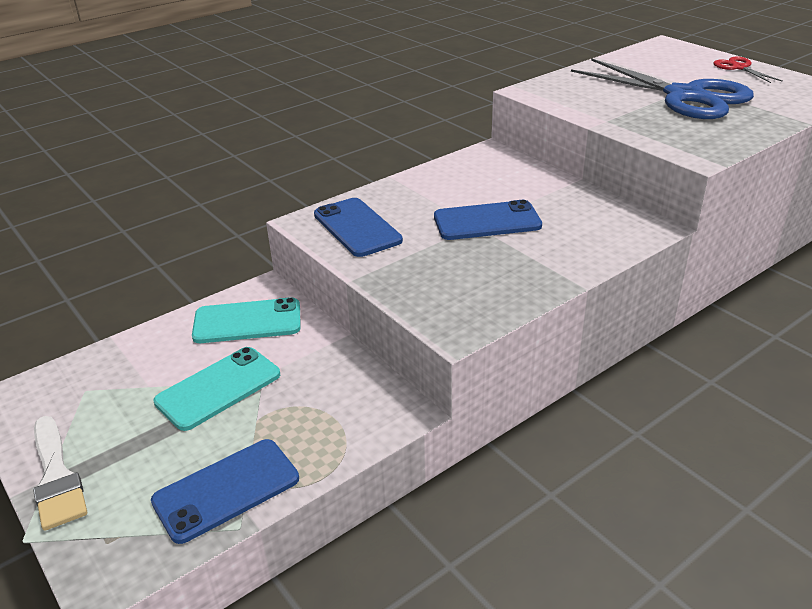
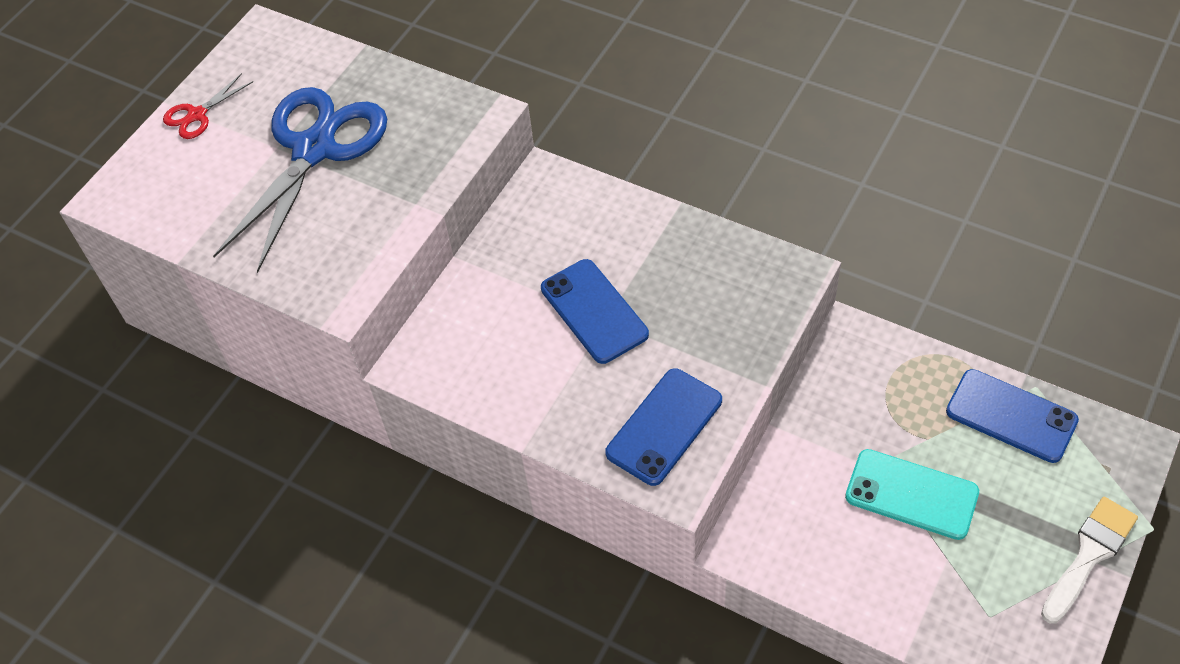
camera: 110 degrees left, 20 degrees up
(247, 321) = (803, 530): turquoise phone -> none

